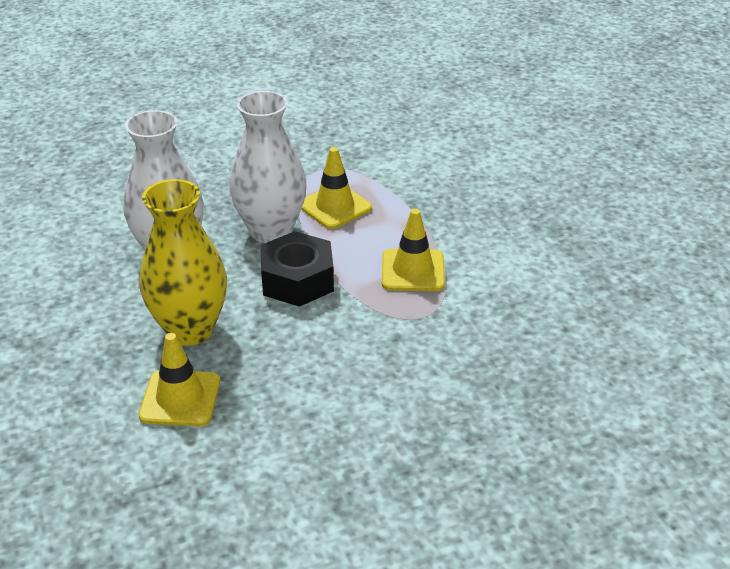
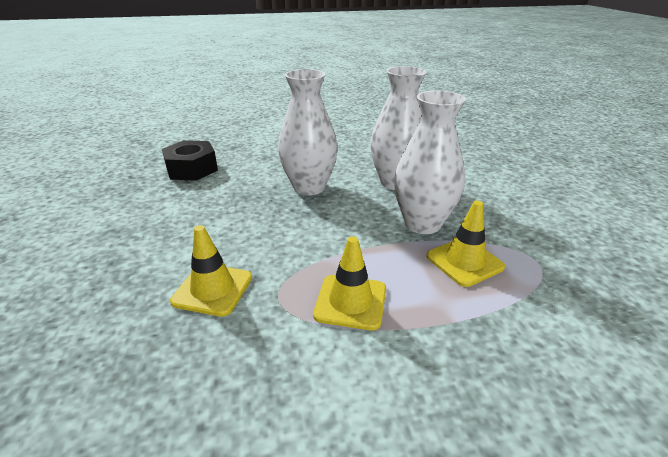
camera: 100 degrees right, 5 degrees down
(180, 398) = (247, 183): yellow traffic cone -> yellow traffic cone (213, 289)
(190, 330) = (309, 187): yellow vase -> white vase
(297, 280) = (352, 232): black nut -> black nut (192, 169)

